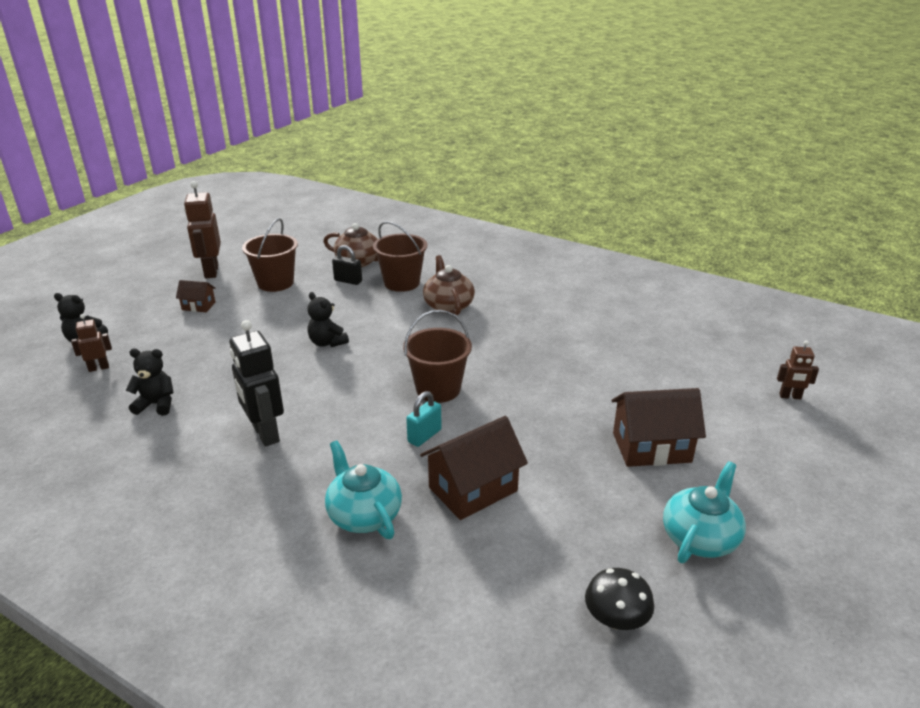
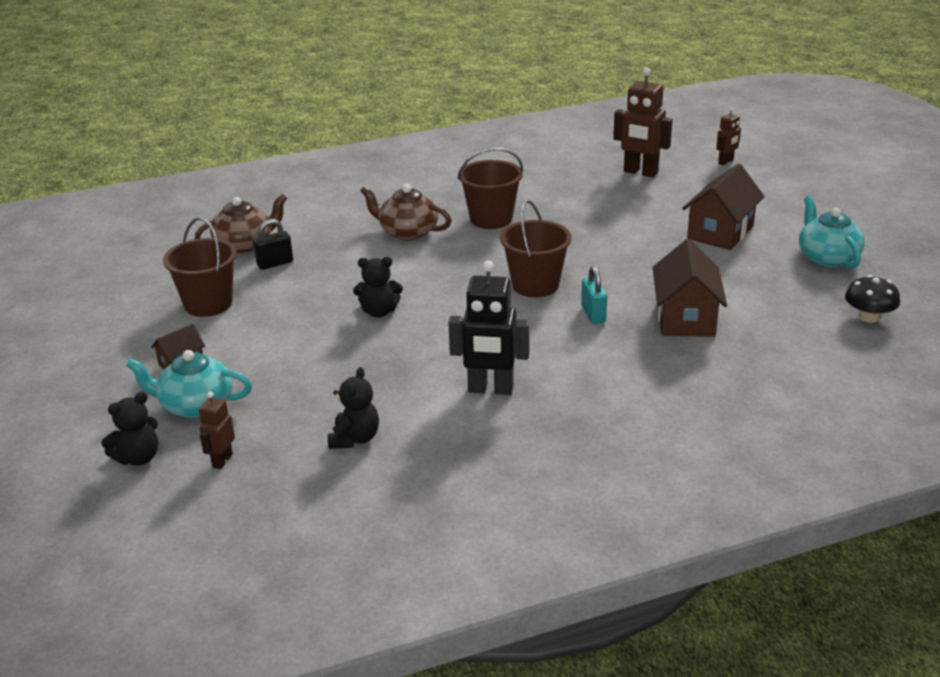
camera: 50 degrees left, 0 degrees up
(156, 404) = (355, 439): black teddy bear -> black teddy bear turned 150 degrees clockwise
(211, 272) = (109, 335): brown robot -> brown robot (640, 172)
(364, 515) = (662, 375): turquoise teapot -> turquoise teapot (195, 405)
(402, 283) = (327, 238): brown bucket -> brown bucket (491, 219)

